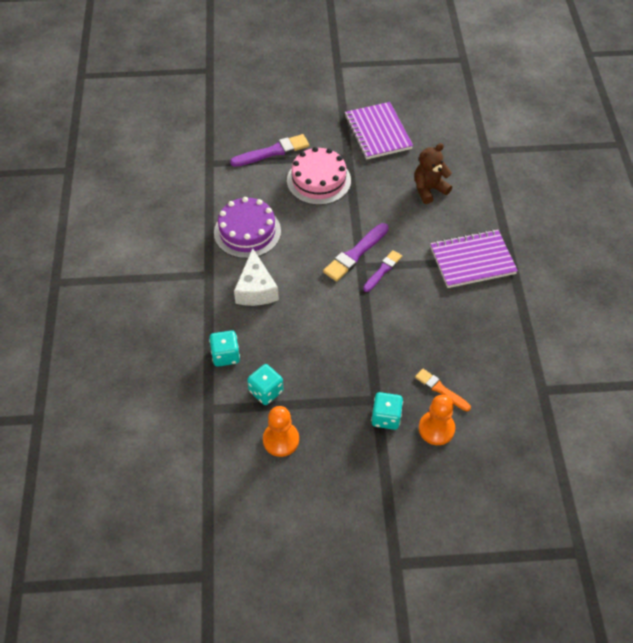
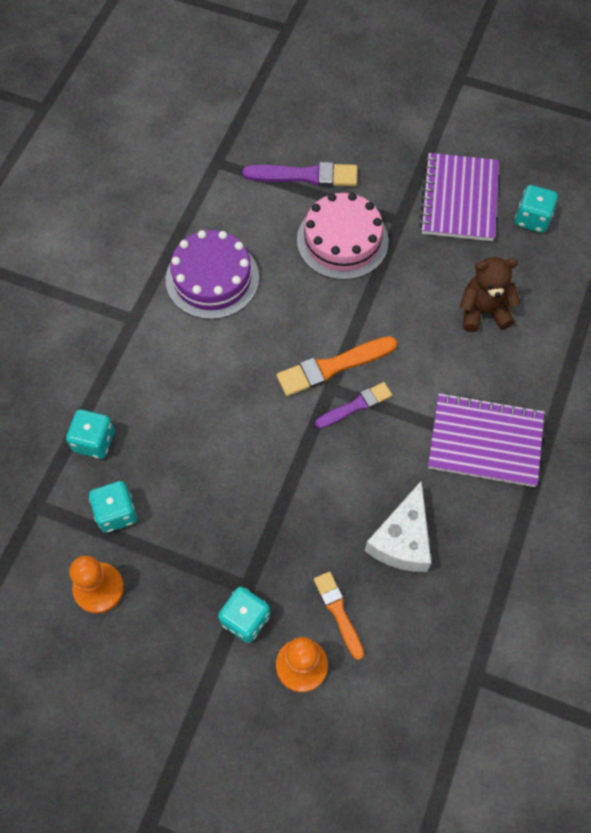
camera: 25 degrees right, 10 degrees up
(256, 289) = (180, 364): white cheese -> white cheese (402, 540)
(355, 254) = (333, 366): purple brush -> orange brush
(428, 128) = (532, 219): none -> turquoise dice

